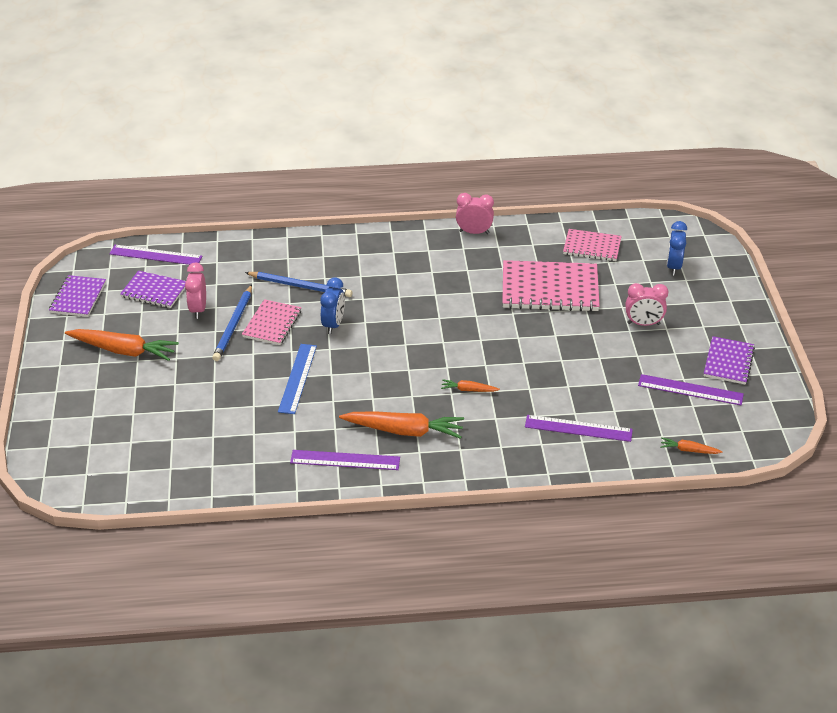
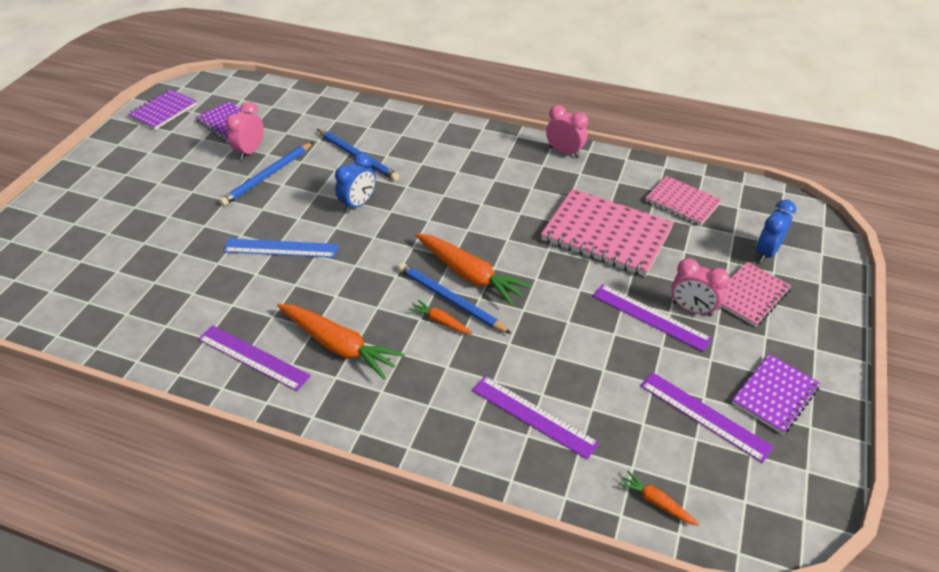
camera: 25 degrees right, 5 degrees up
(124, 351) = (155, 170): orange carrot -> orange carrot (470, 275)
(155, 255) = (258, 93): purple ruler -> purple ruler (650, 317)
(272, 324) = (303, 185): pink notebook -> pink notebook (750, 295)
(297, 378) = (281, 248): blue ruler -> blue ruler turned 60 degrees clockwise
(464, 373) = (450, 300): none -> blue pencil

